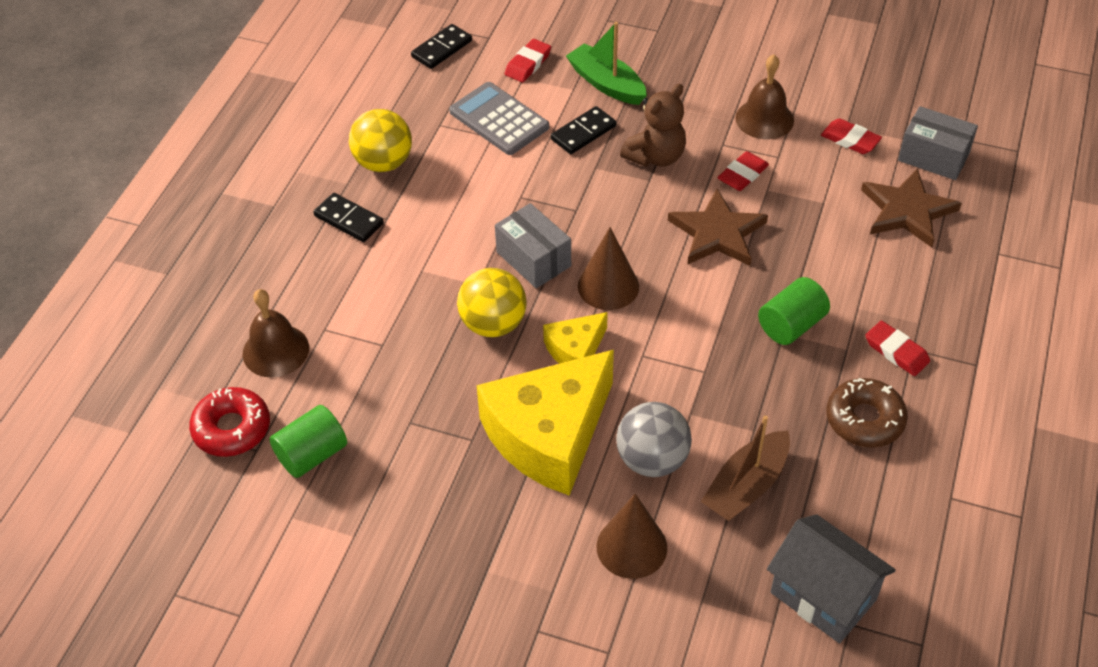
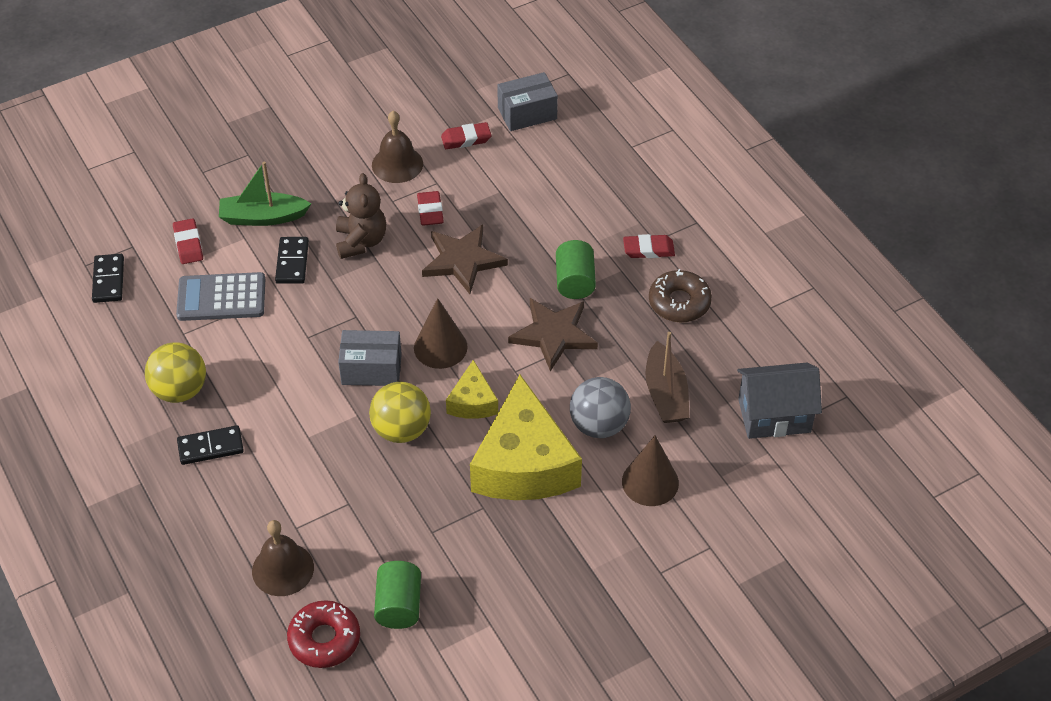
camera: 50 degrees left, 0 degrees up
(907, 211) = (553, 159): brown star -> brown star (553, 335)

